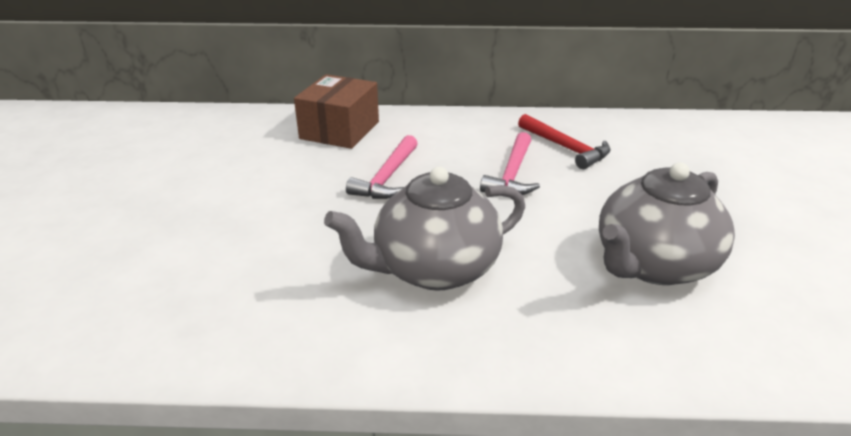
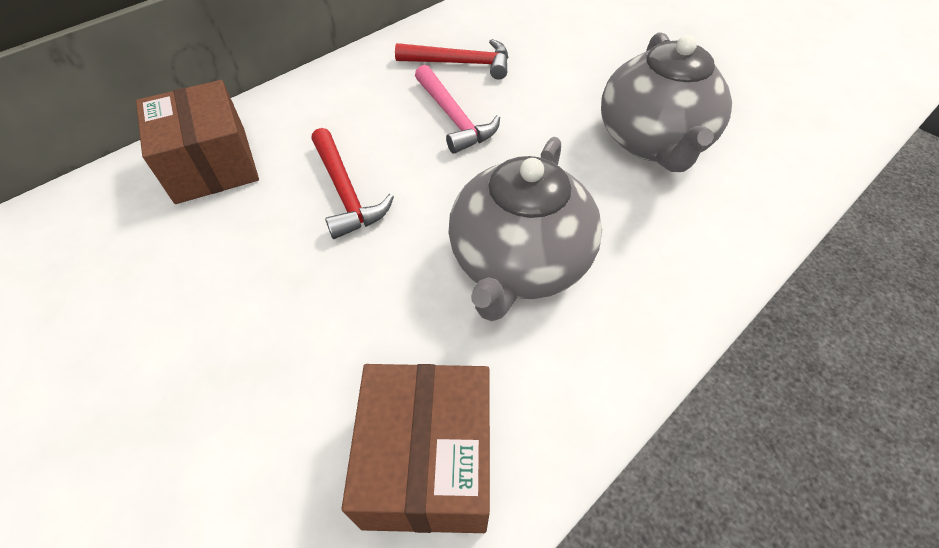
camera: 45 degrees left, 20 degrees up
(246, 317) = (428, 461): none -> brown box
(388, 177) = (345, 192): pink hammer -> red hammer

